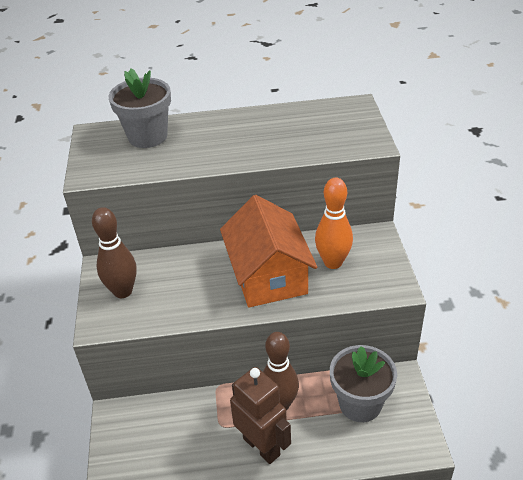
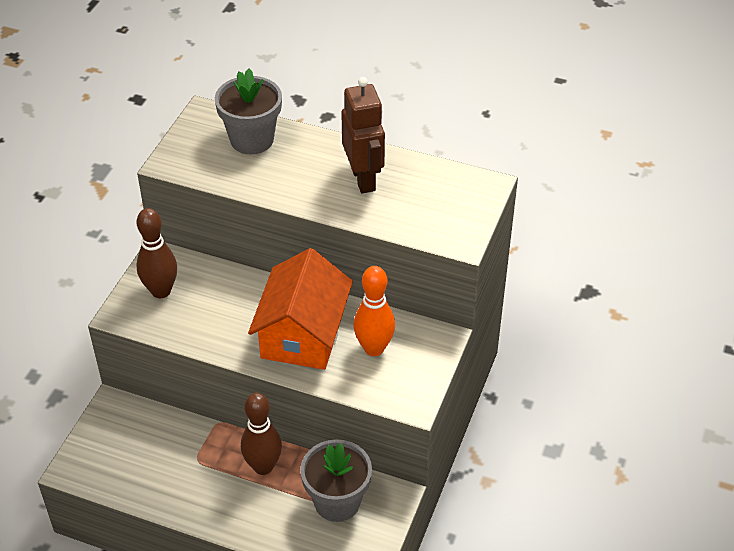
camera: 25 degrees right, 5 degrees up
(262, 446) = (220, 496): brown robot -> brown robot (363, 179)

